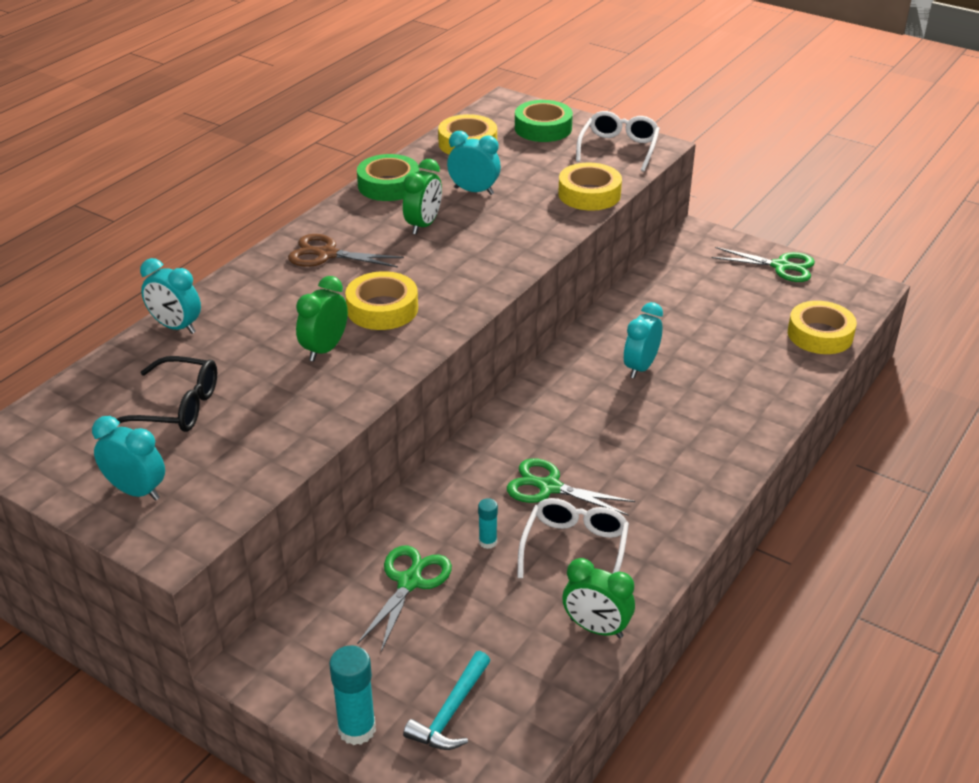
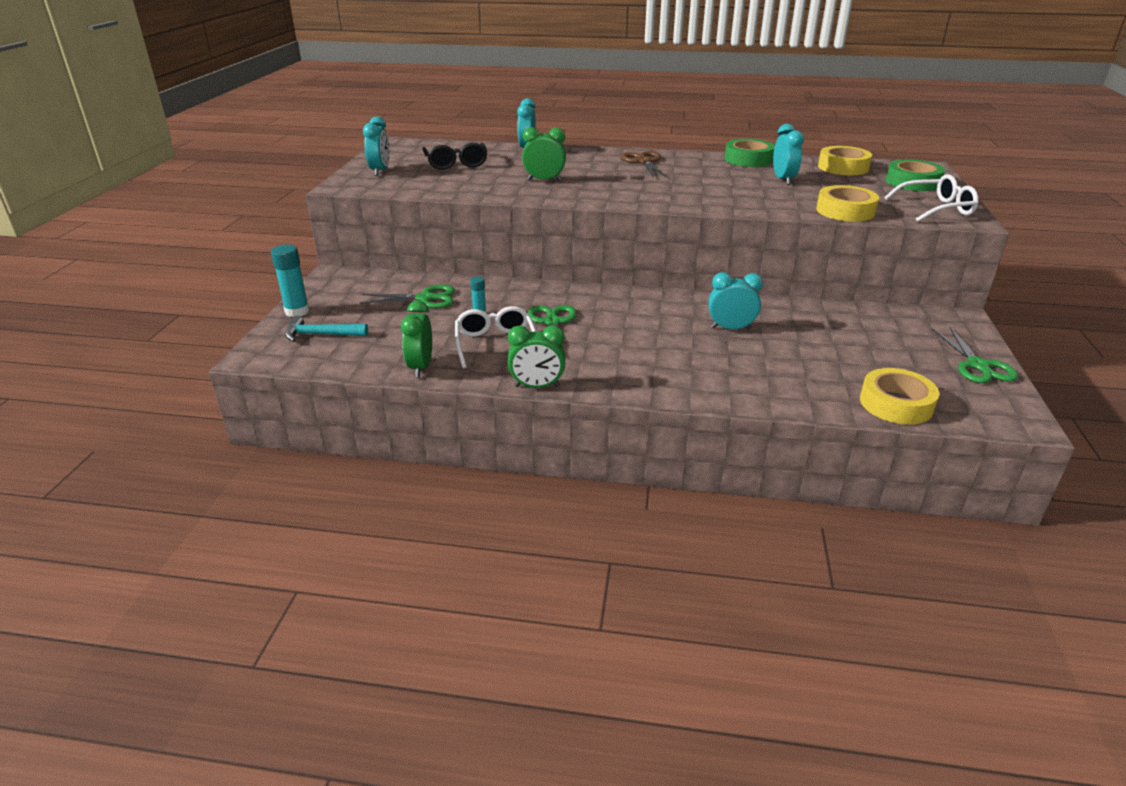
camera: 65 degrees right, 5 degrees down
(382, 309) = (604, 184): yellow tape -> none
(423, 225) = (716, 176): green clock -> green clock (537, 386)
(575, 549) = (495, 344): white glasses -> white glasses turned 90 degrees counterclockwise

